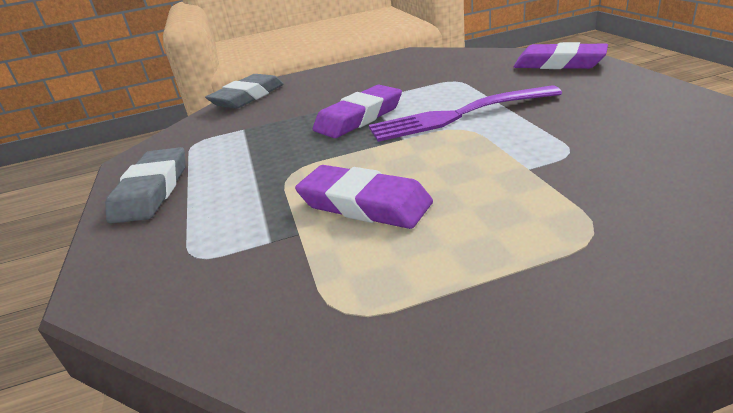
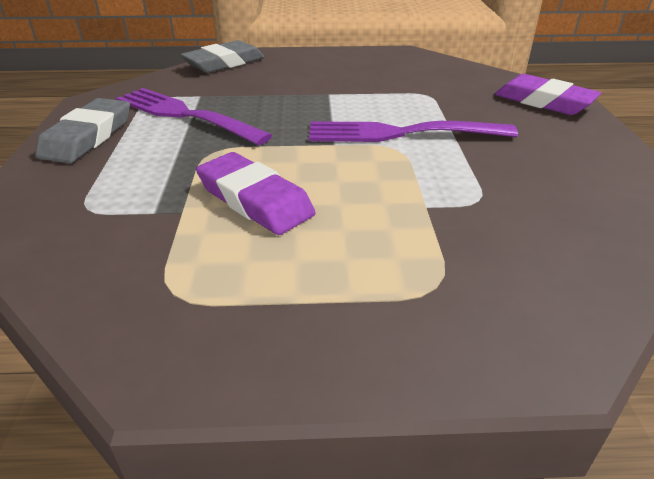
camera: 10 degrees right, 5 degrees up
(240, 148) = (185, 115): none -> purple fork
(359, 117) = (309, 111): purple eraser -> none

